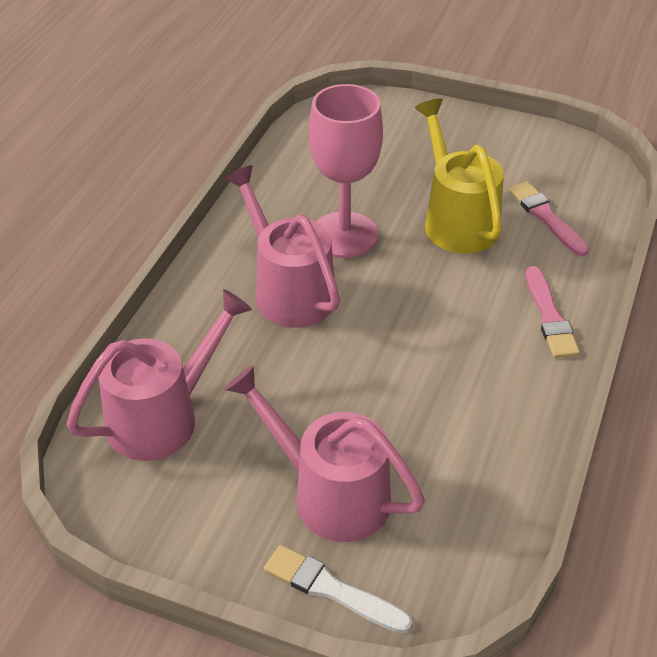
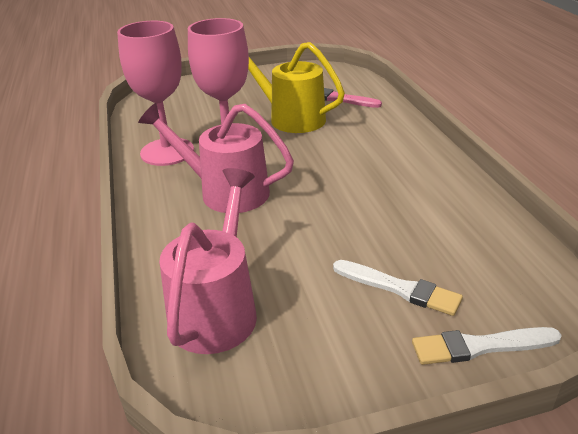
camera: 35 degrees left, 10 degrees down
(282, 205) = (167, 152): none -> pink goblet
(329, 493) = (399, 288): pink watering can -> white brush
(549, 317) = (401, 137): pink brush -> none

